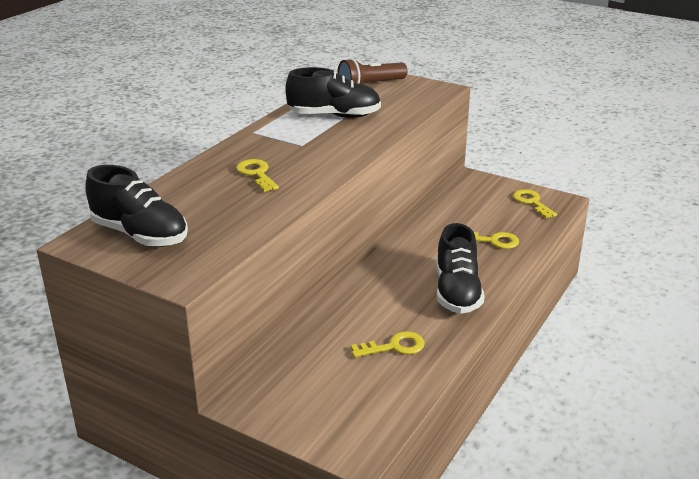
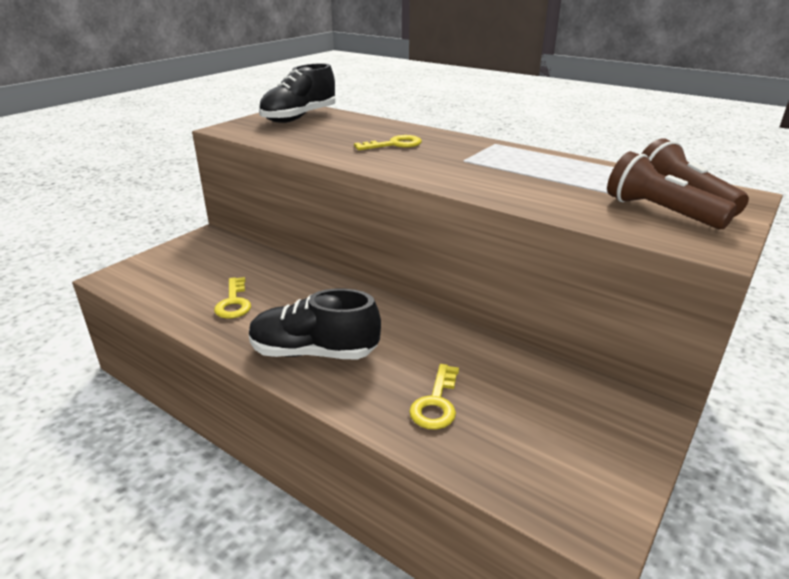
camera: 95 degrees right, 0 degrees up
(334, 116) = (553, 175): black shoe -> none
(396, 94) = (660, 212): none -> brown flashlight
(532, 202) = (577, 477): yellow key -> none

